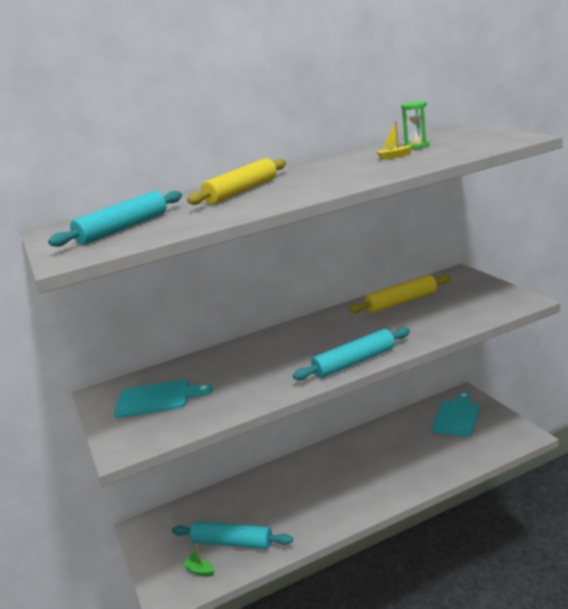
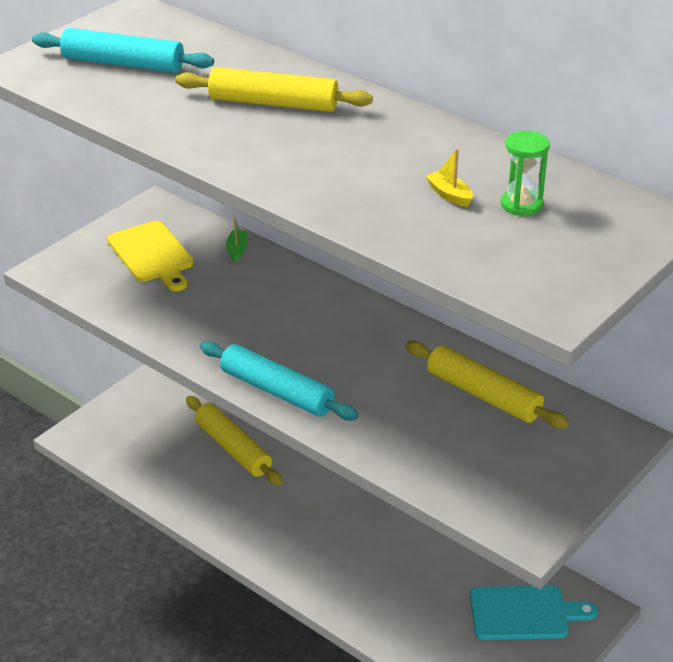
camera: 60 degrees right, 15 degrees up
(157, 398) = (152, 254): turquoise cutting board -> yellow cutting board
(200, 571) = (119, 446): green boat -> green boat (237, 250)
(232, 542) = (170, 456): turquoise rolling pin -> none
(248, 508) = (233, 448): none -> yellow rolling pin

